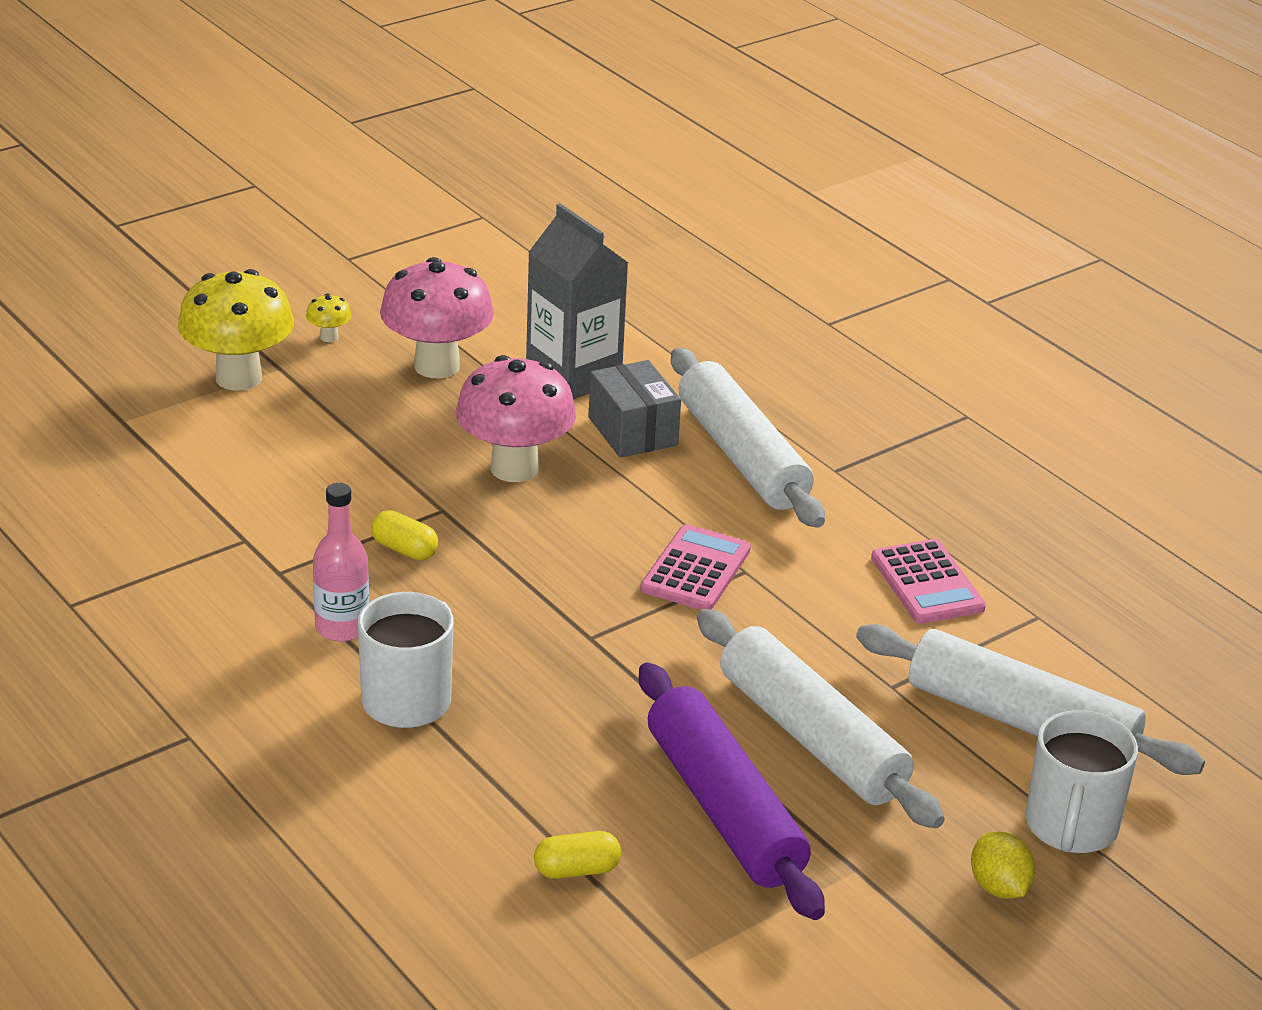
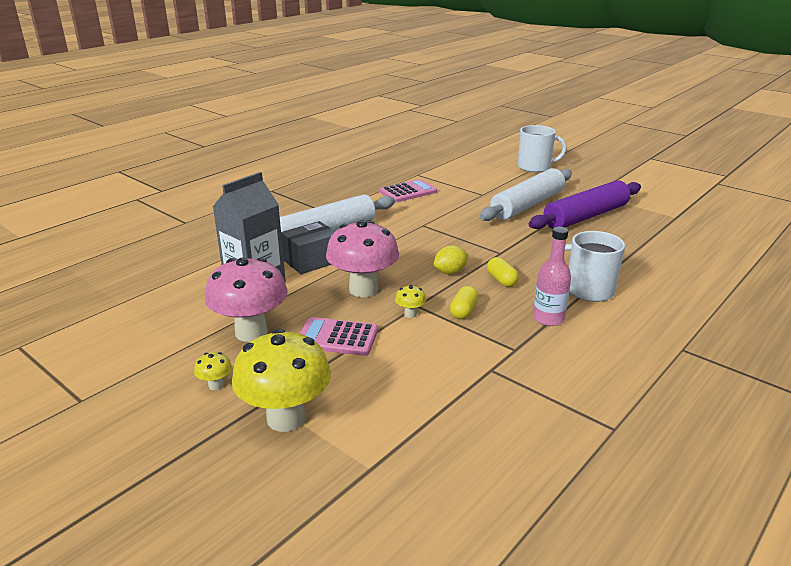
camera: 100 degrees left, 5 degrees down
(420, 499) = (410, 314): none -> yellow mushroom
(576, 870) = (653, 239): yellow capsule -> yellow capsule (501, 280)
(696, 570) = (429, 235): pink calculator -> pink calculator (337, 337)
(998, 887) = (577, 175): yellow lemon -> yellow lemon (450, 272)
(1021, 721) = (485, 175): white rolling pin -> none

